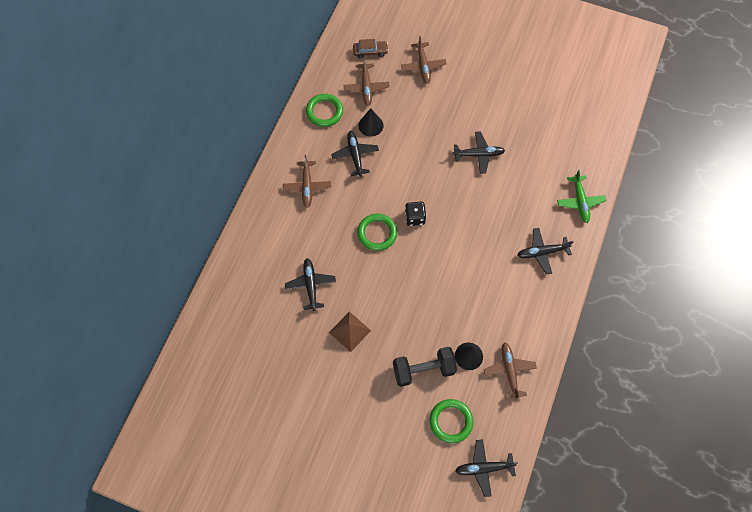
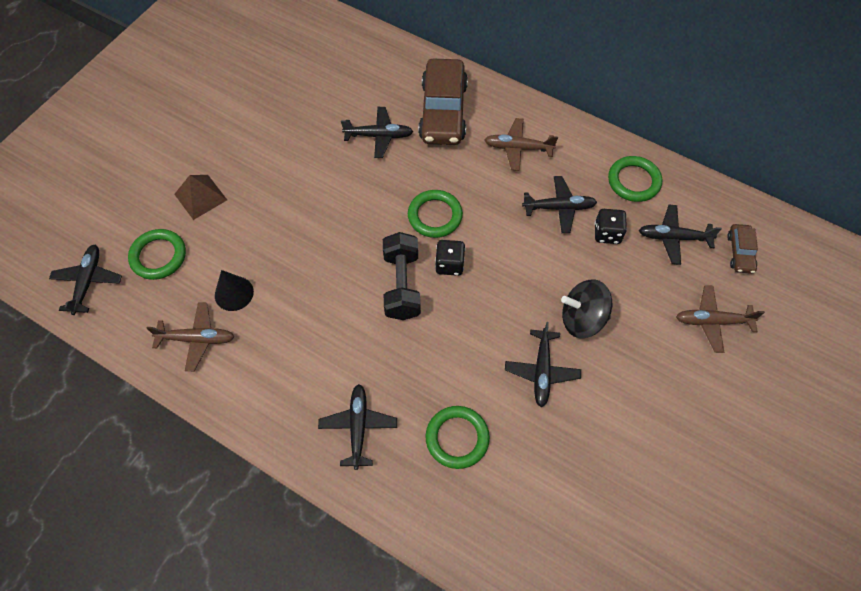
camera: 100 degrees right, 5 degrees down
(279, 243) = (443, 111): none -> brown car
(350, 331) = (308, 167): brown pyramid -> brown pyramid (200, 197)
(366, 87) = (673, 238): brown plane -> black plane
(370, 125) = (607, 233): black cone -> black dice
(423, 370) = (233, 238): black dumbbell -> black dumbbell (402, 285)
(437, 135) = (582, 319): none -> black spinning top
(533, 195) = (457, 438): none -> green ring
(580, 201) = (434, 512): green plane -> none

